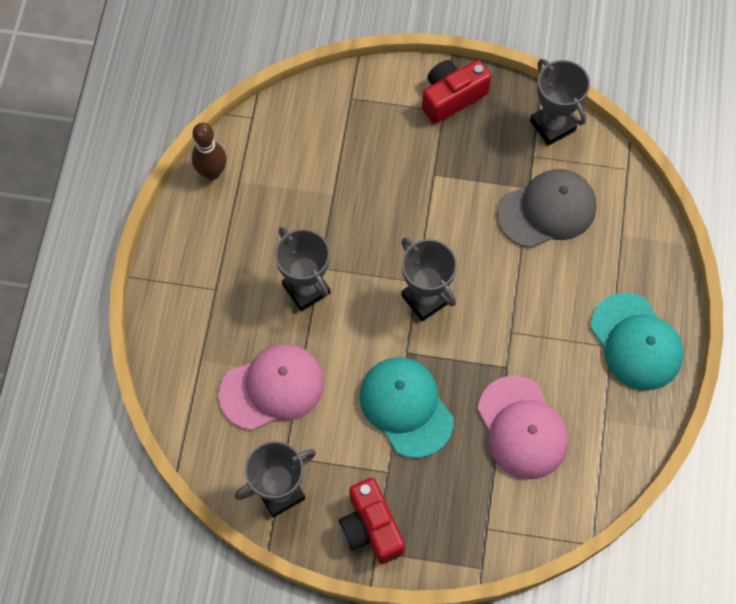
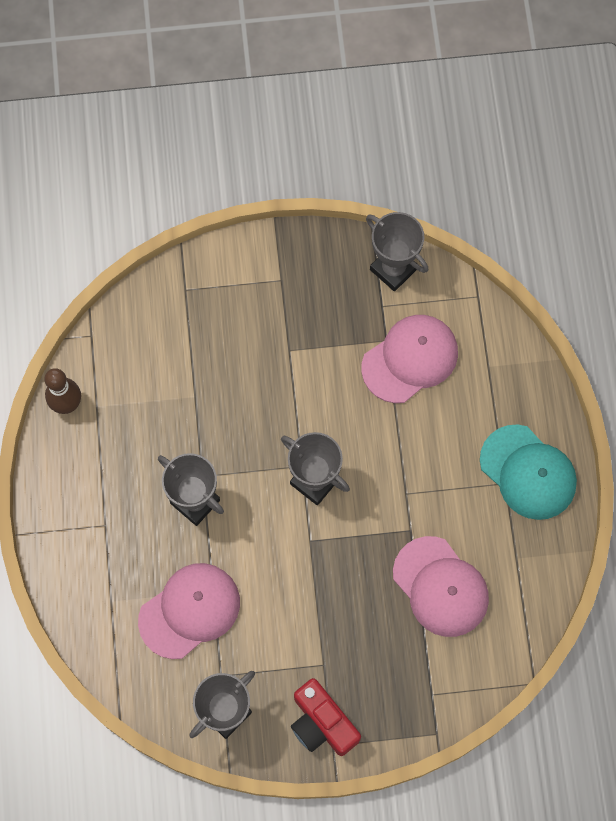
camera: 15 degrees left, 5 degrees up
(406, 407) = (324, 596): turquoise cap -> none
(452, 97) = (286, 263): red camera -> none
(547, 210) = (410, 359): grey cap -> pink cap

